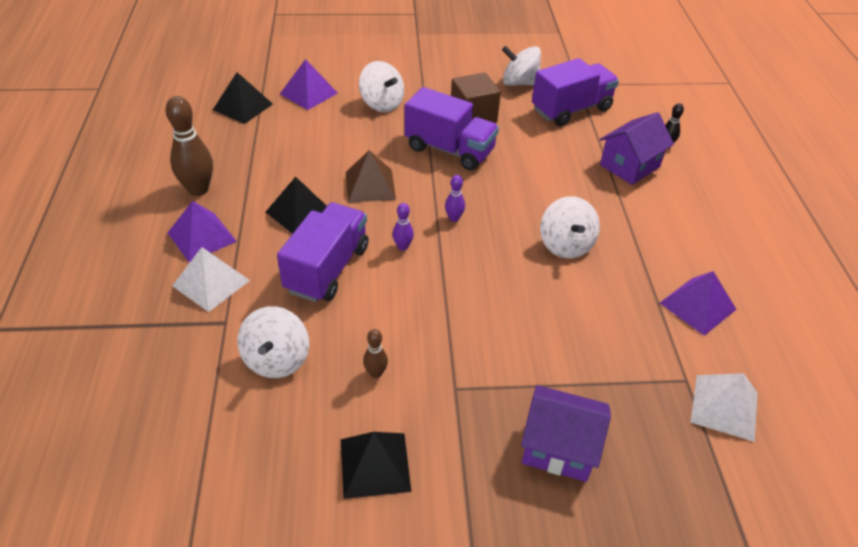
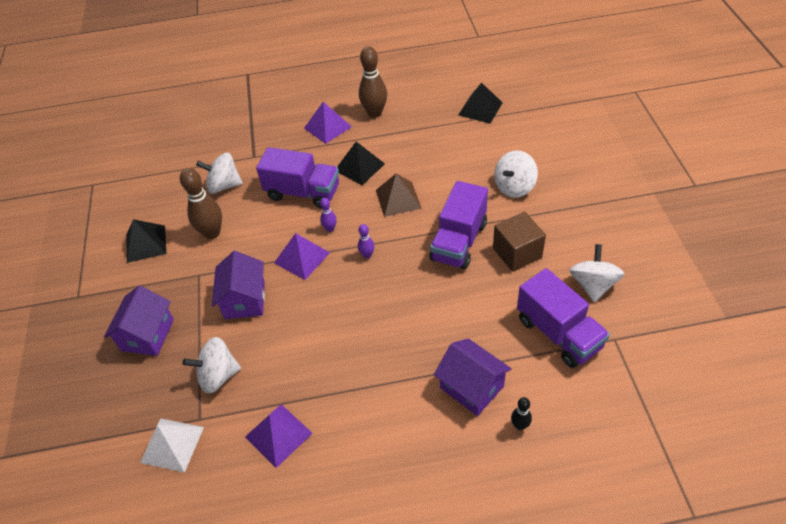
camera: 90 degrees right, 5 degrees up
(211, 283) = (286, 142): white pyramid -> none
(308, 93) = (513, 140): purple pyramid -> purple pyramid (302, 257)
(375, 373) = (212, 233): brown bowling pin -> brown bowling pin, size x2.02
(507, 334) = (244, 300): none -> purple house
(565, 245) = (345, 333): white spinning top -> white spinning top (218, 376)

